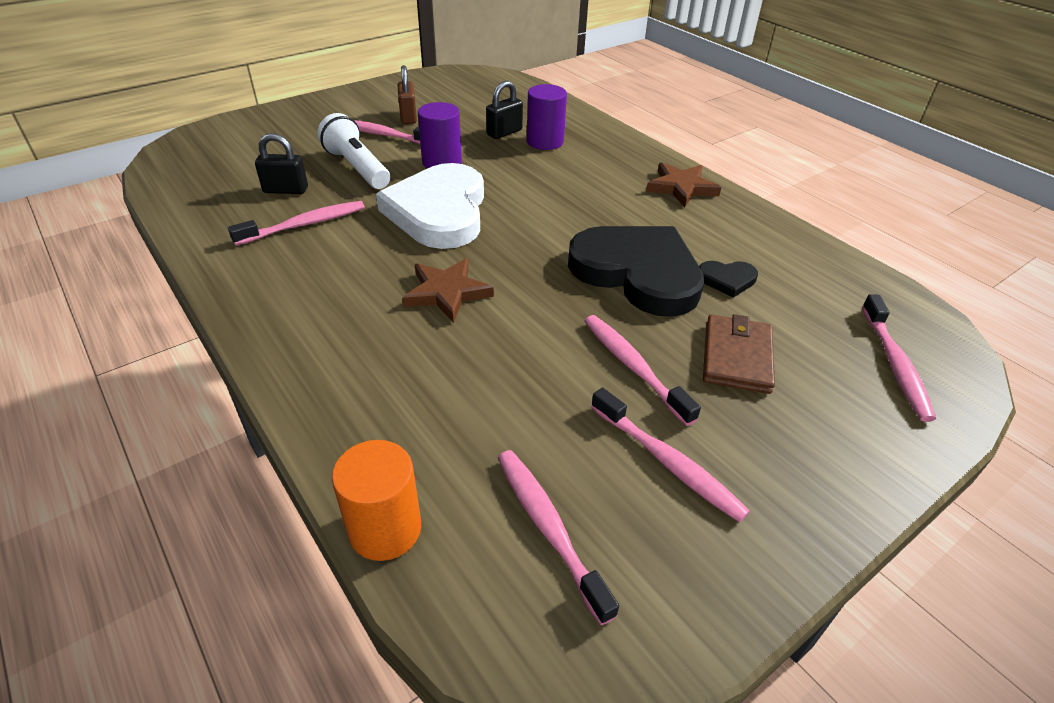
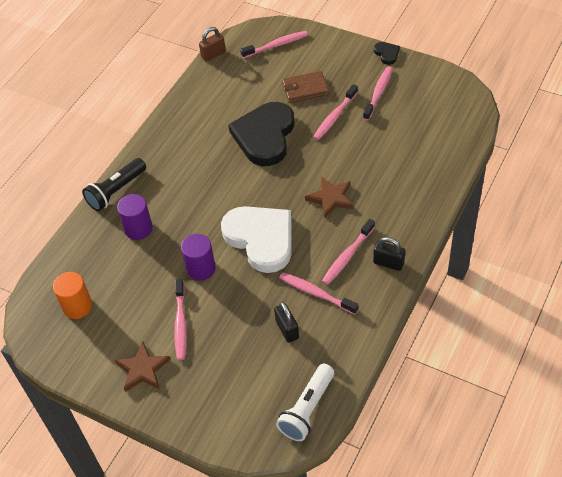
camera: 110 degrees left, 10 degrees up
(357, 168) = (236, 309): white flashlight -> white flashlight (307, 409)
(385, 529) = (464, 151): orange cylinder -> orange cylinder (77, 306)
(408, 117) = (142, 326): brown padlock -> brown padlock (213, 54)
(439, 212) = (261, 239): white heart -> white heart turned 105 degrees counterclockwise
(504, 132) = (137, 256): black padlock -> black padlock (388, 263)
(548, 528) = (430, 112): pink toothbrush -> pink toothbrush (347, 256)
(619, 141) = (116, 191): none -> black flashlight
(681, 187) = (164, 144): brown star -> brown star (143, 369)
(727, 280) = (248, 104): black heart -> black heart (387, 54)

